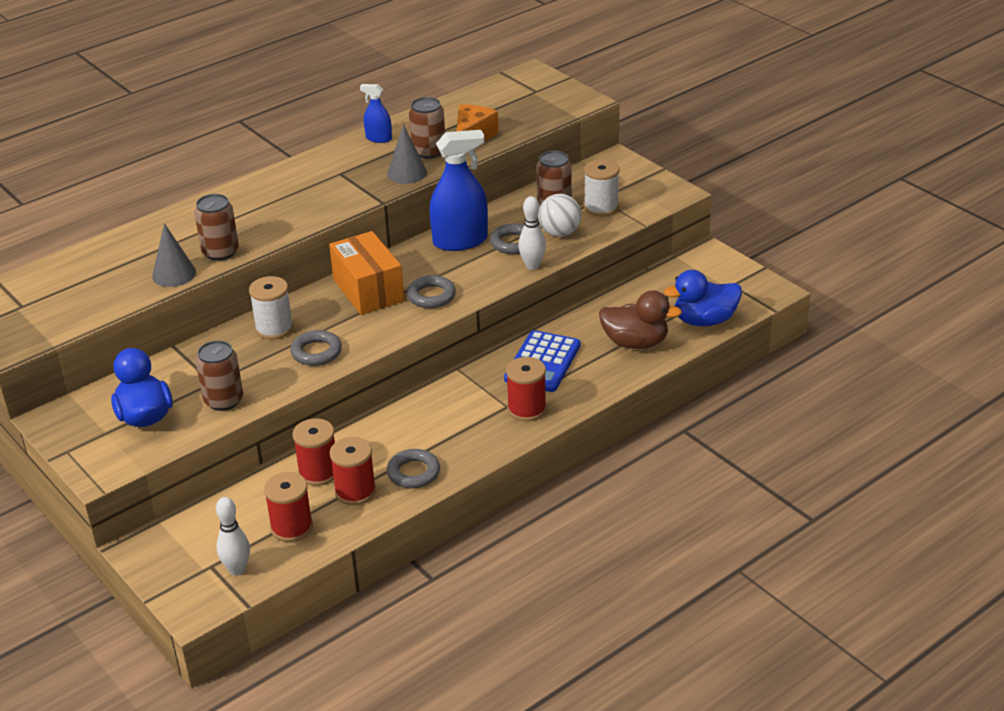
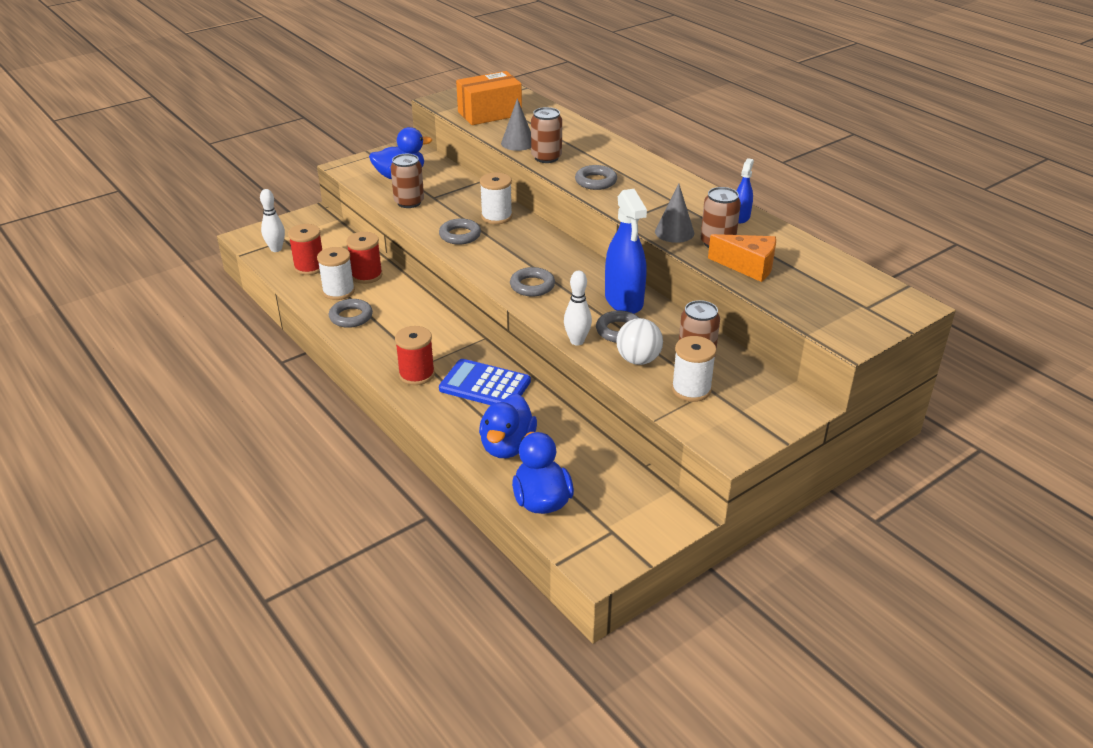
camera: 90 degrees right, 0 degrees up
(289, 218) = (596, 181): none -> grey ring
(355, 491) = (338, 291): red spool -> white spool
(368, 290) = (545, 255): orange box -> orange box (489, 113)
(635, 343) = (507, 446): brown duck -> blue duck

